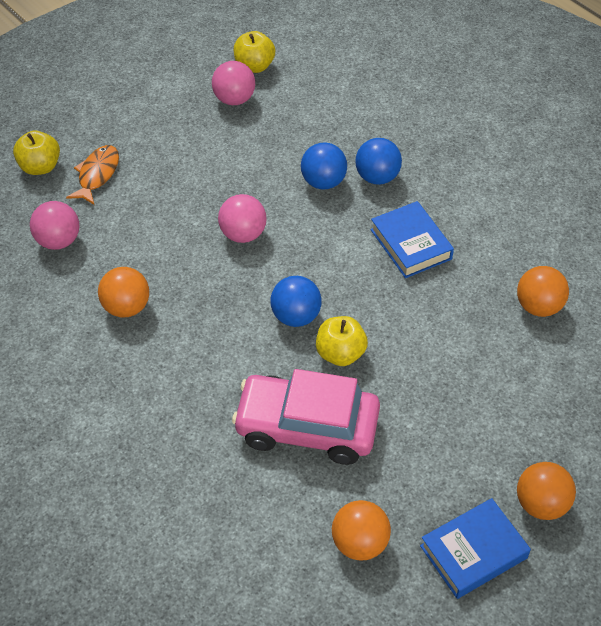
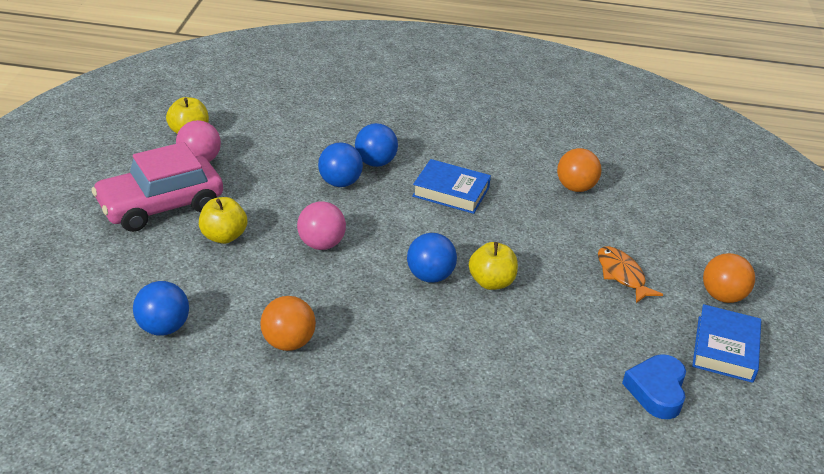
camera: 45 degrees left, 15 degrees down
(40, 167) = (75, 282): yellow apple -> yellow apple (223, 236)
(58, 241) = (163, 328): pink ball -> blue ball
(97, 174) = (140, 263): orange fish -> orange fish (622, 275)
(307, 427) = (529, 342): pink car -> pink car (160, 206)
(359, 543) = (656, 390): orange ball -> blue heart

